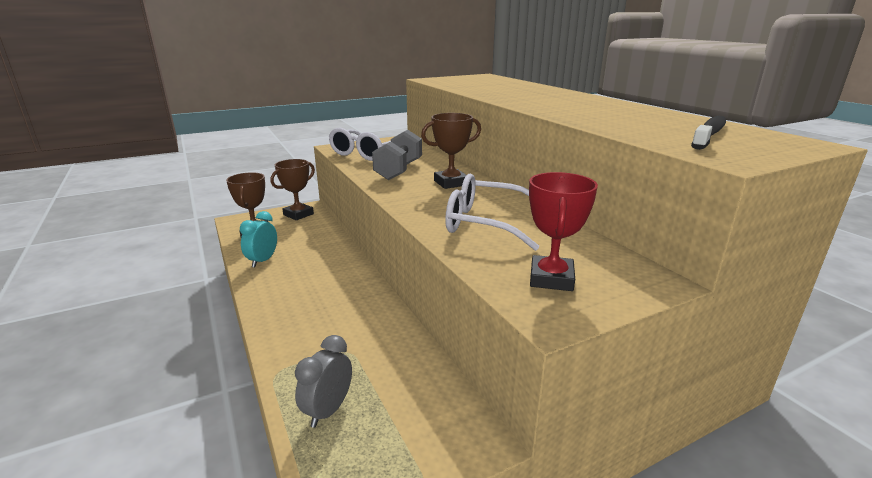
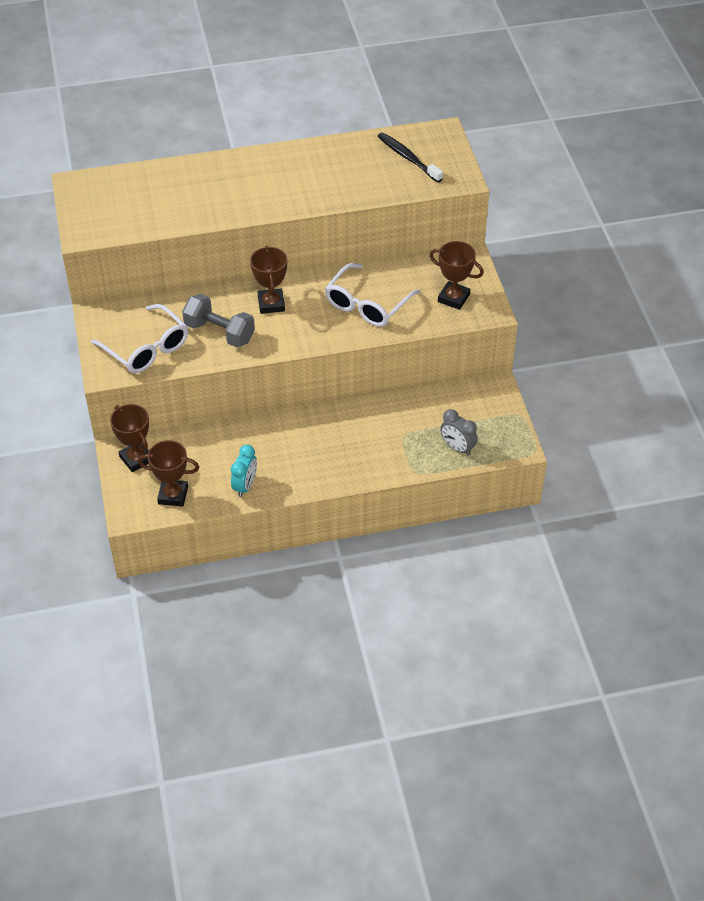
camera: 75 degrees left, 25 degrees up
(263, 261) = (245, 486): turquoise clock -> turquoise clock turned 105 degrees counterclockwise
(551, 278) = (453, 298): red trophy -> brown trophy

